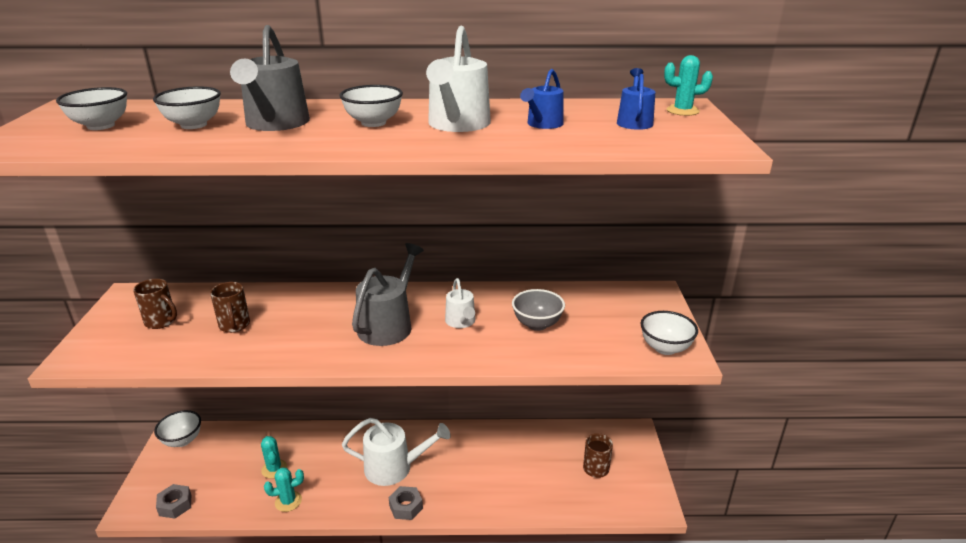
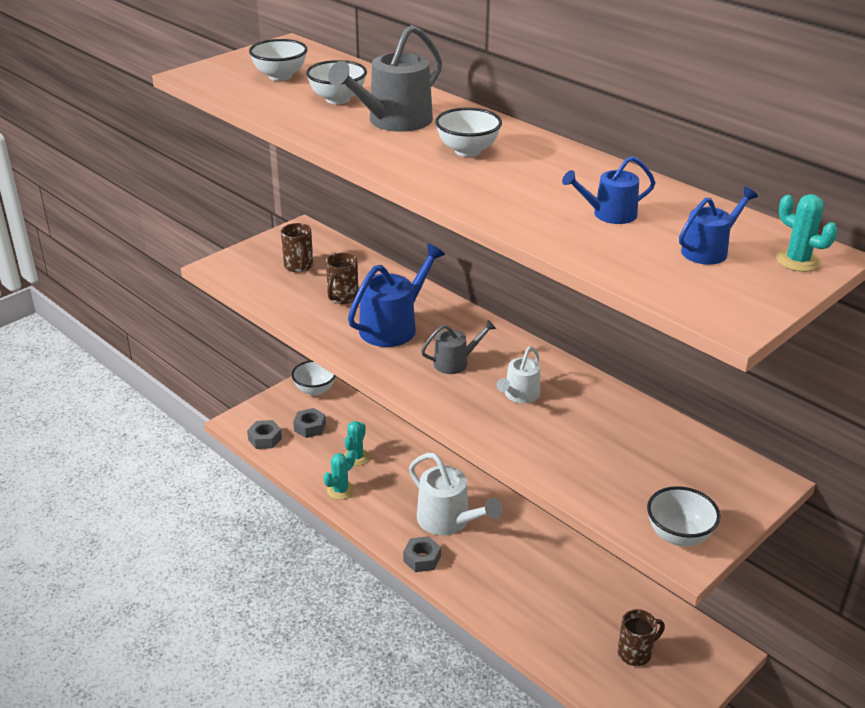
camera: 45 degrees right, 5 degrees up
(208, 471) = (310, 427): none -> grey nut
(288, 501) = (340, 490): turquoise cactus -> turquoise cactus turned 75 degrees counterclockwise
(307, 325) = (393, 326): none -> blue watering can
(388, 325) = (455, 362): grey watering can -> grey watering can, size x0.58
(457, 124) = (532, 182): white watering can -> none
(537, 324) = (585, 438): grey bowl -> none

